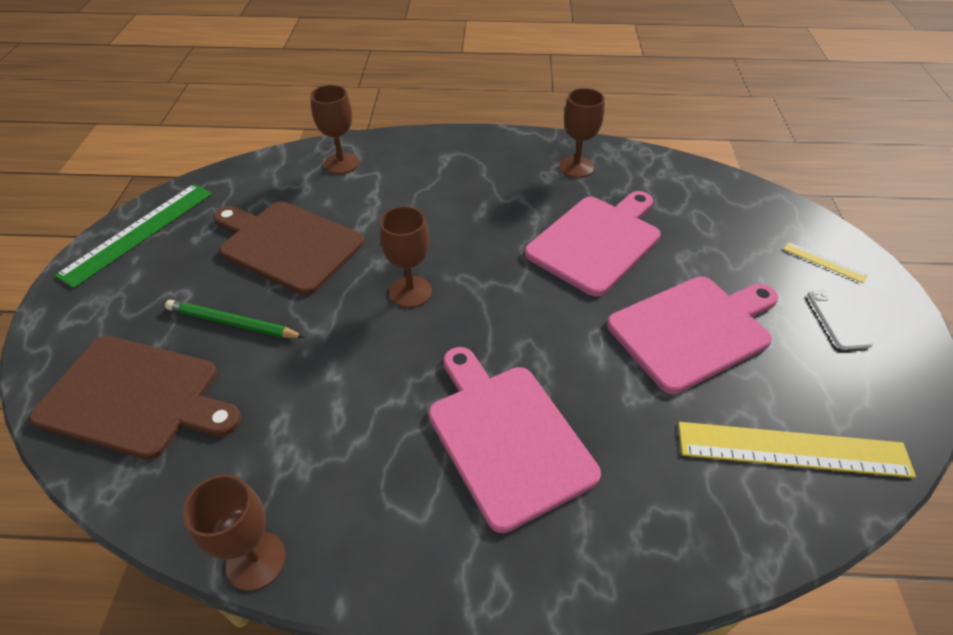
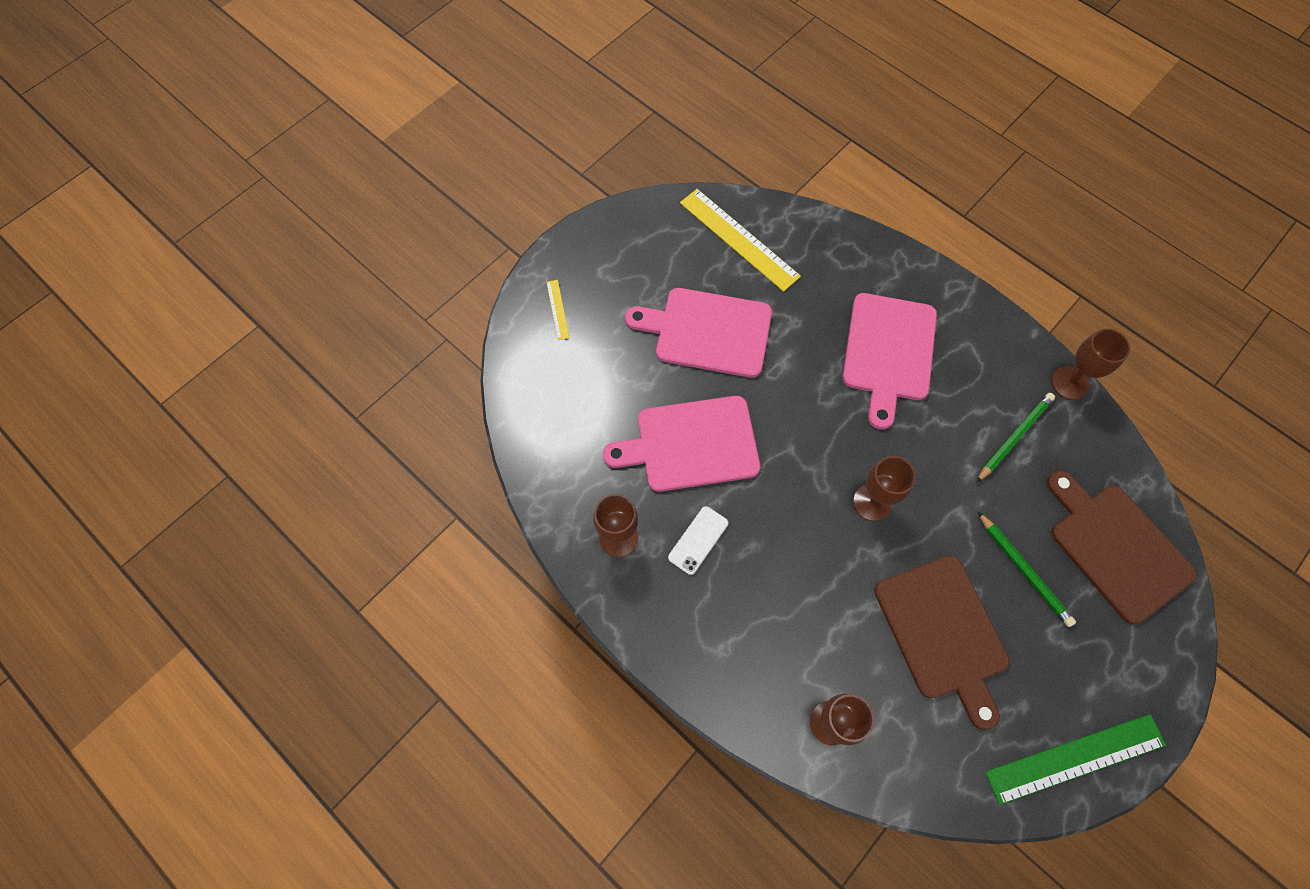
camera: 140 degrees left, 20 degrees up
(300, 438) = (1014, 437): none -> green pencil
(838, 319) = (609, 273): white phone -> white phone (698, 540)

